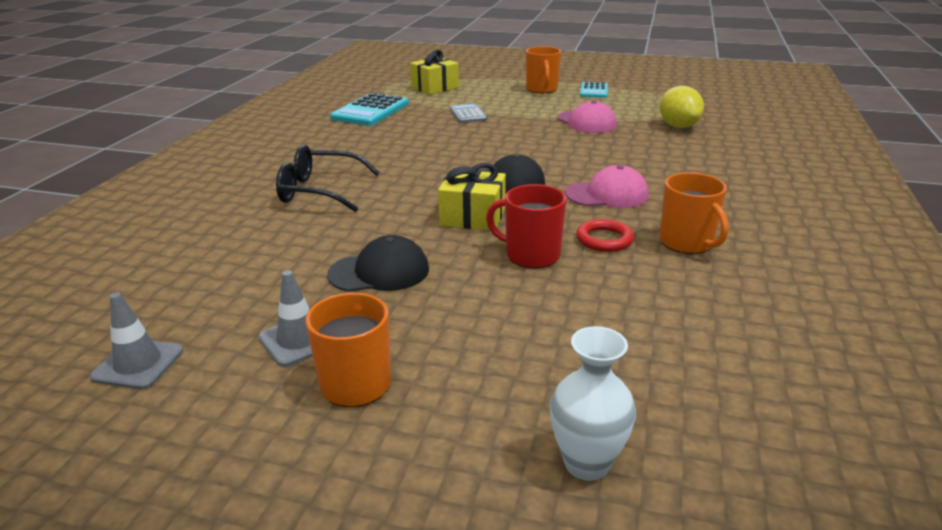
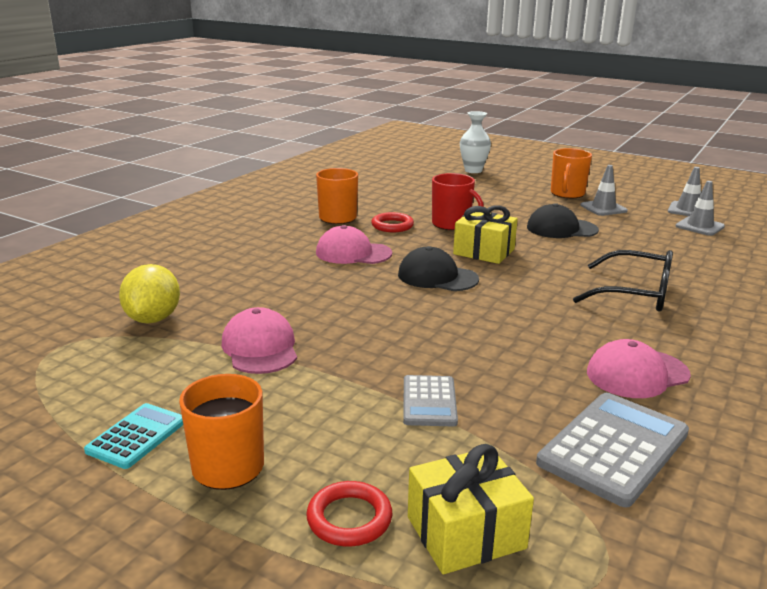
camera: 165 degrees left, 5 degrees down
(159, 314) = (699, 226): none -> grey traffic cone
(345, 138) = (637, 374): none -> pink cap
(370, 111) = (613, 448): turquoise calculator -> grey calculator
(480, 85) = (349, 518): none -> red ring

